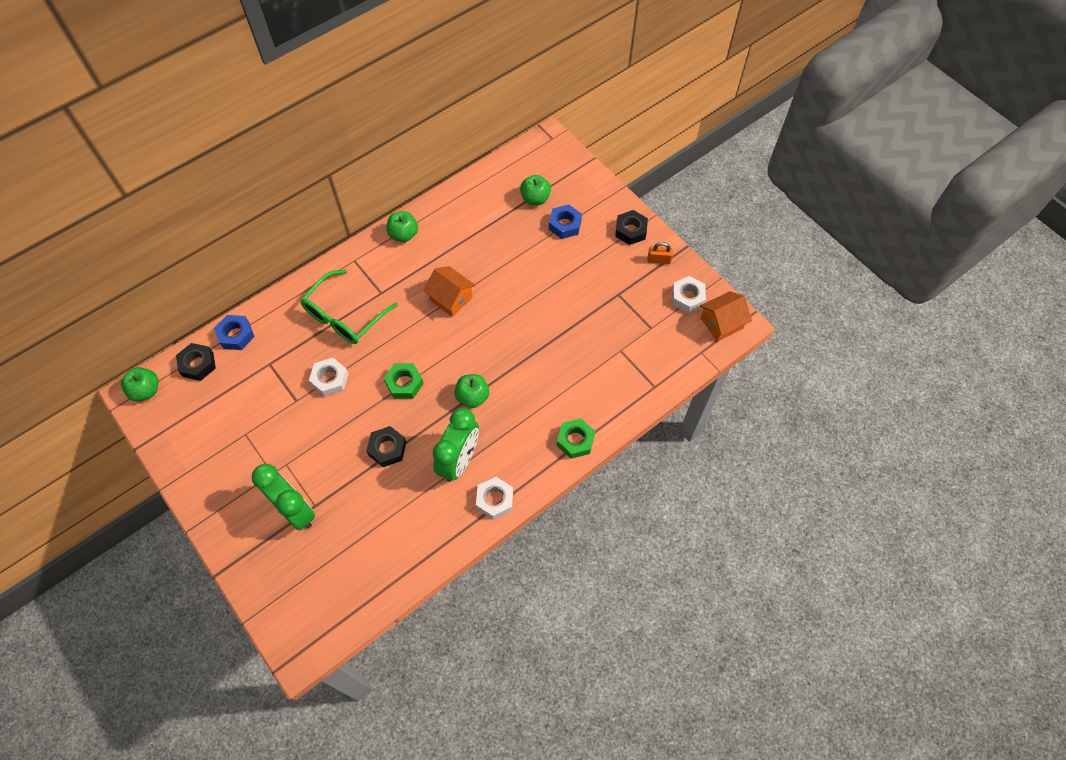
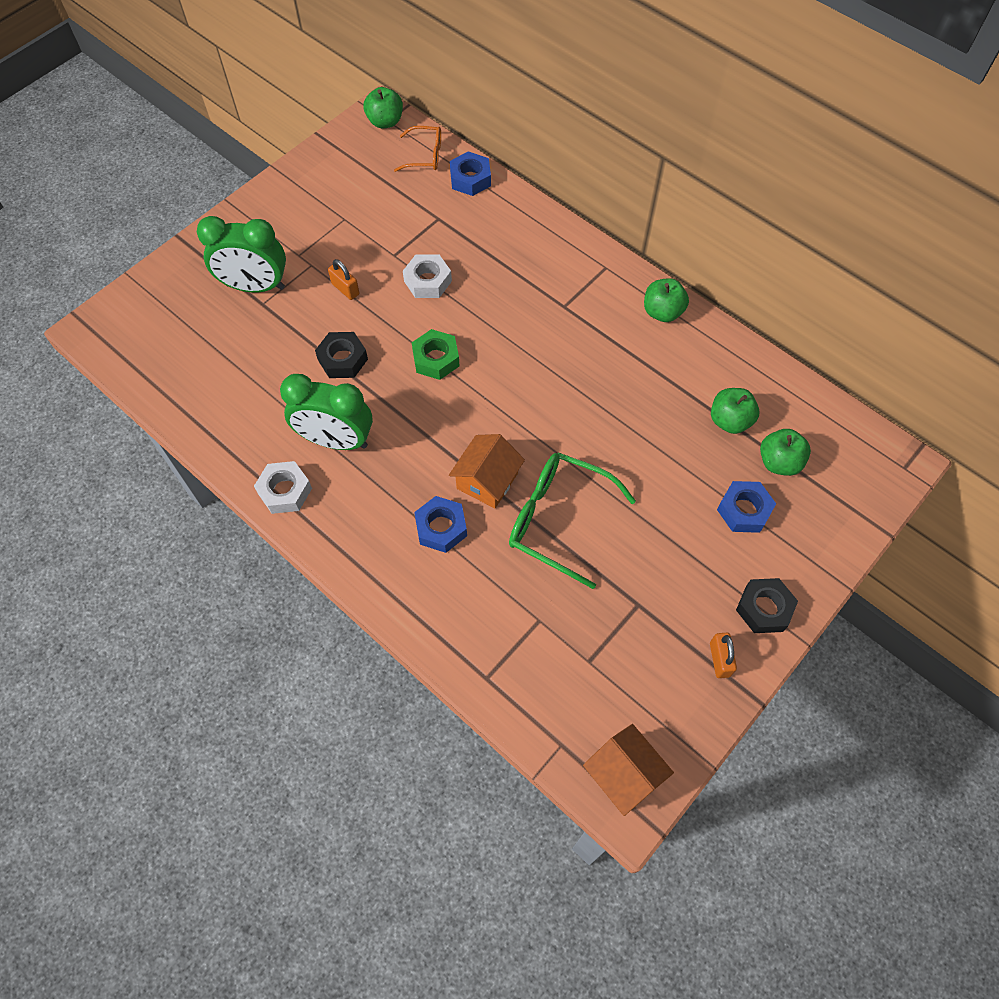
camera: 80 degrees right, 0 degrees up
(198, 364) = (425, 155): black nut -> orange glasses
(295, 510) = (255, 286): green clock -> green clock turned 60 degrees clockwise
(319, 440) = (345, 289): none -> orange padlock
(344, 316) = (520, 275): green glasses -> green glasses (558, 520)
(451, 298) = (575, 386): orange house -> orange house (487, 481)
(472, 397) = (429, 439): green apple -> green apple (730, 421)
(544, 398) = (441, 528): none -> blue nut
(575, 441) = (382, 577): green nut -> none
(687, 297) = (660, 713): white nut -> none

